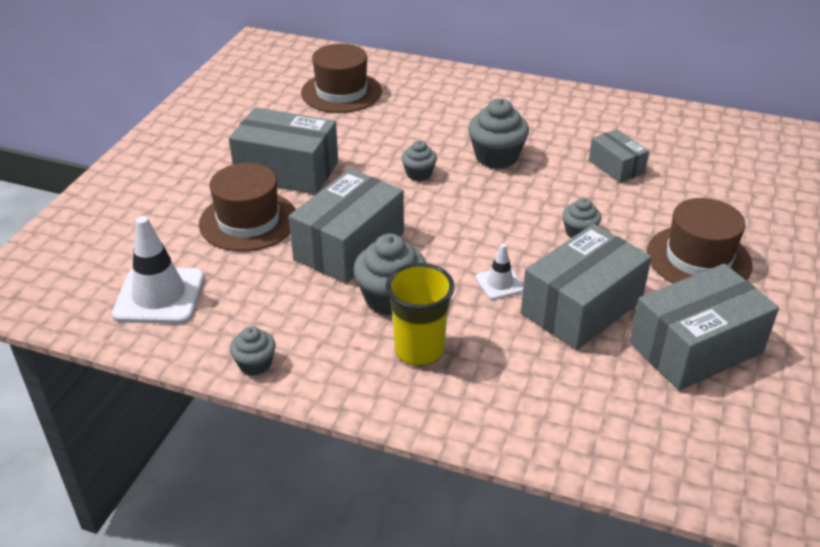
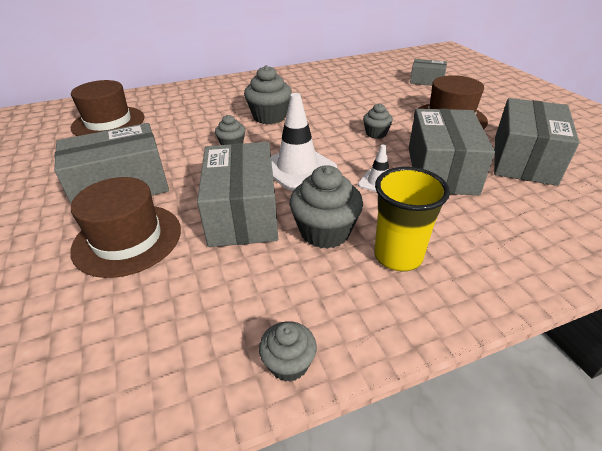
camera: 40 degrees left, 0 degrees up
(159, 296) = (100, 364): white traffic cone -> white traffic cone (297, 167)
(616, 167) = (342, 96): grey box -> grey box (426, 81)

